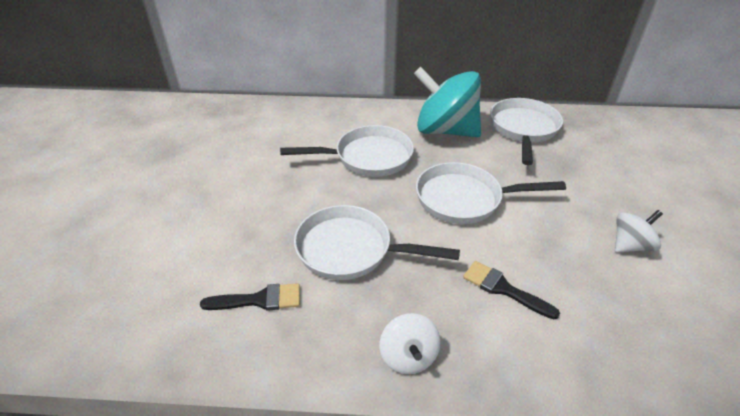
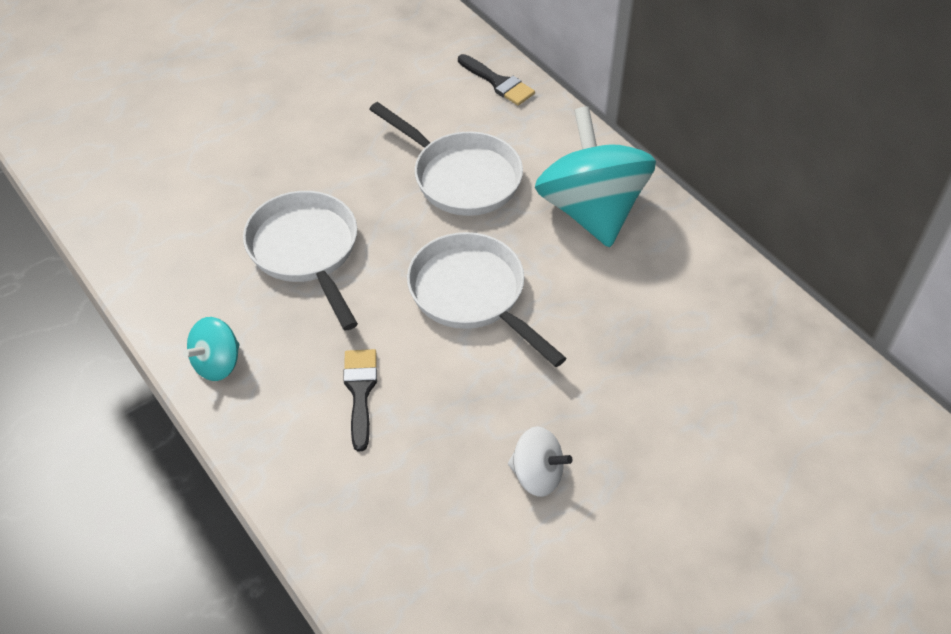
camera: 50 degrees right, 10 degrees up
(259, 300) = (191, 231): black brush -> black brush (498, 82)
(408, 356) = (217, 363): white spinning top -> turquoise spinning top
(523, 129) = (683, 281): white pan -> none

